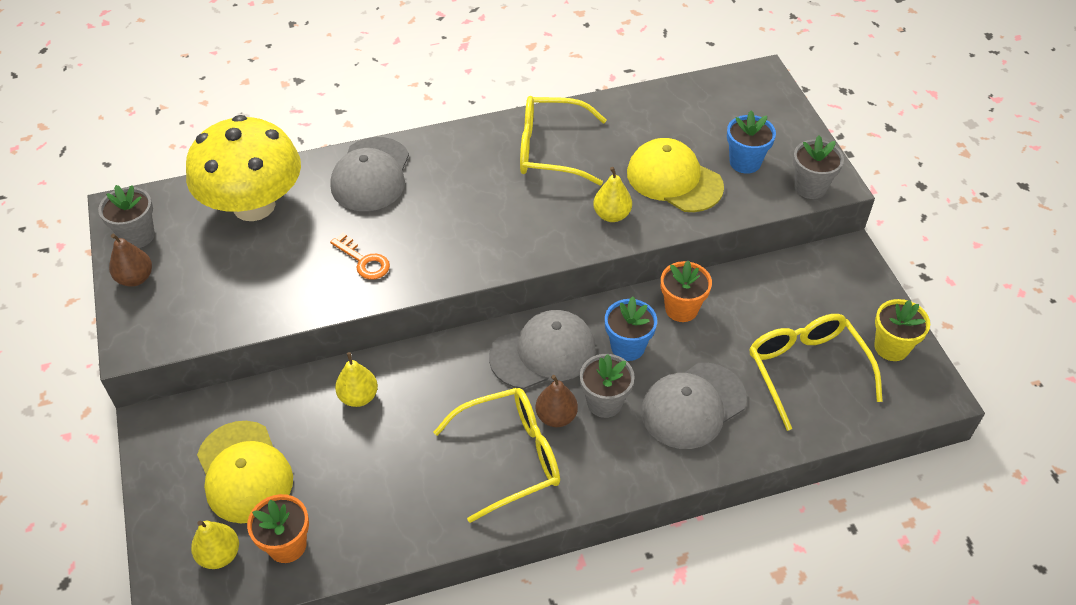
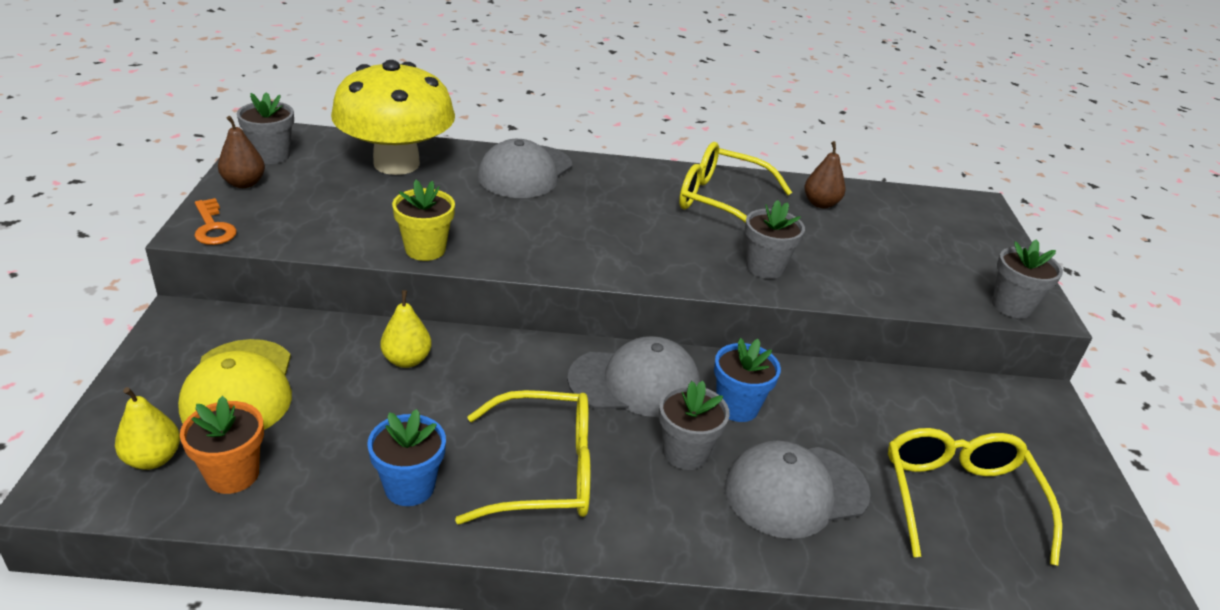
camera: 15 degrees right, 15 degrees down
(364, 261) = (476, 231): orange key -> orange key (213, 227)
(556, 417) = (620, 448): brown pear -> brown pear (820, 203)
(611, 215) = (765, 267): yellow pear -> grey flower pot
(674, 179) = (849, 258): yellow cap -> none
(681, 309) = (817, 390): orange flower pot -> none
(745, 162) = (937, 265): blue flower pot -> blue flower pot (409, 487)
(891, 347) = (1082, 509): yellow flower pot -> yellow flower pot (425, 249)

